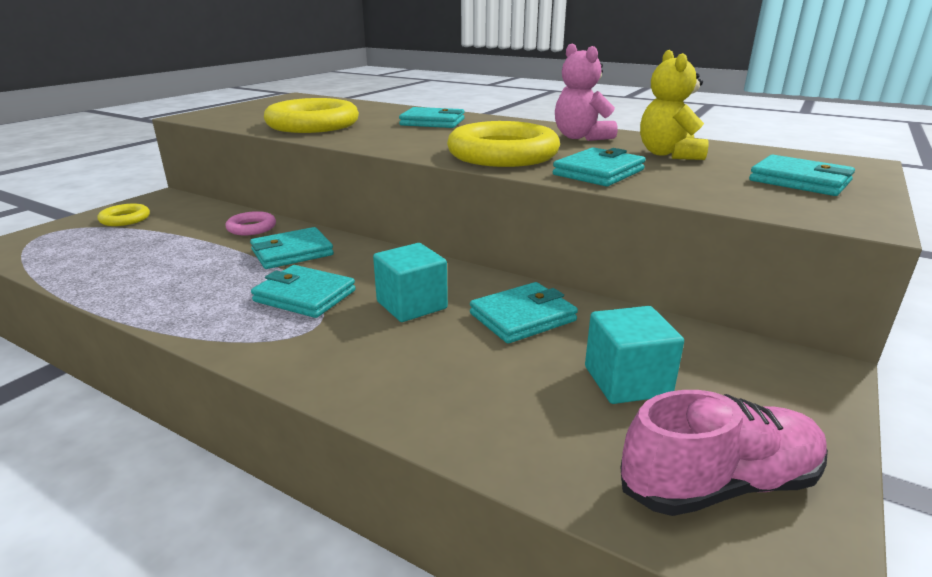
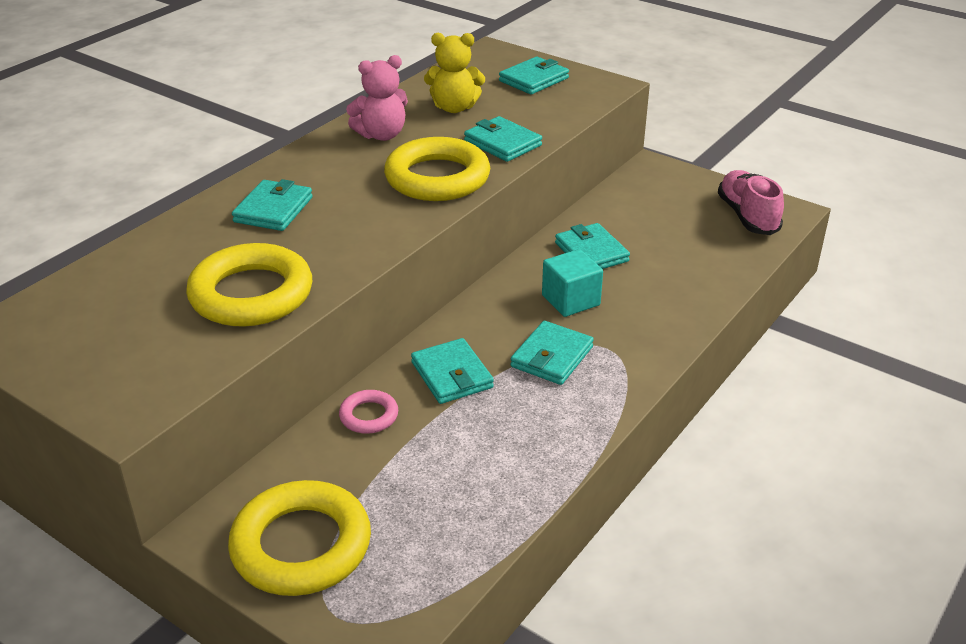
camera: 85 degrees left, 10 degrees up
(125, 219) = (301, 545): yellow ring -> yellow ring, size x2.08
(627, 381) = (667, 225): turquoise cube -> none

